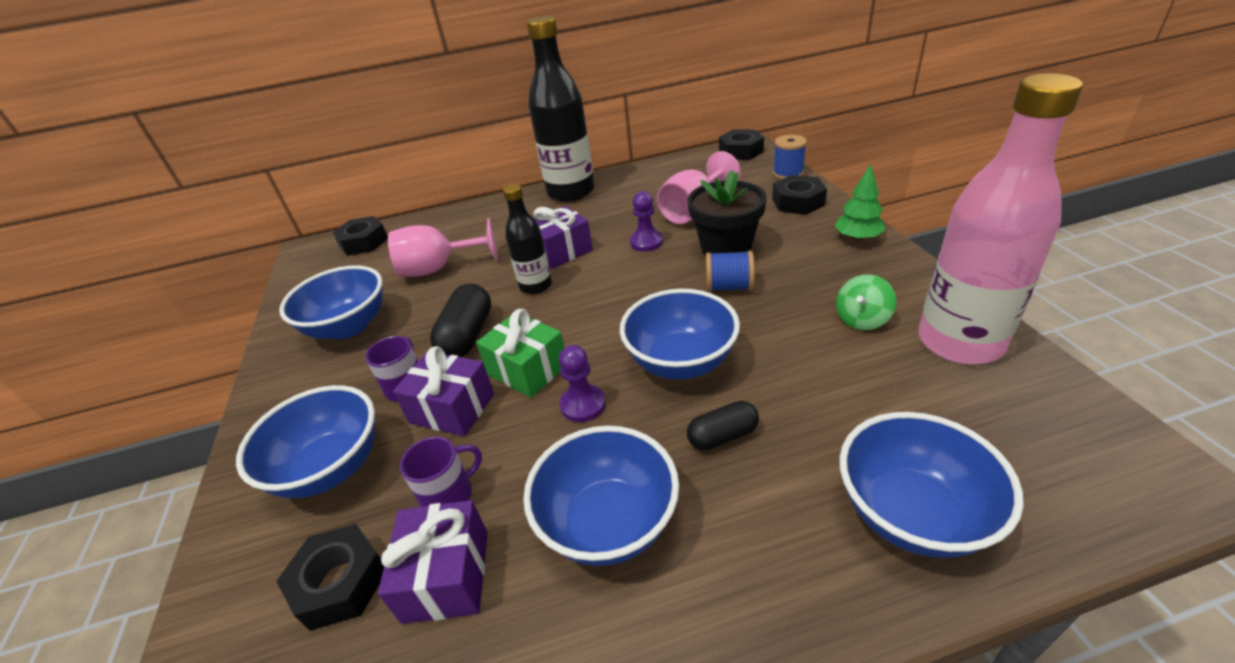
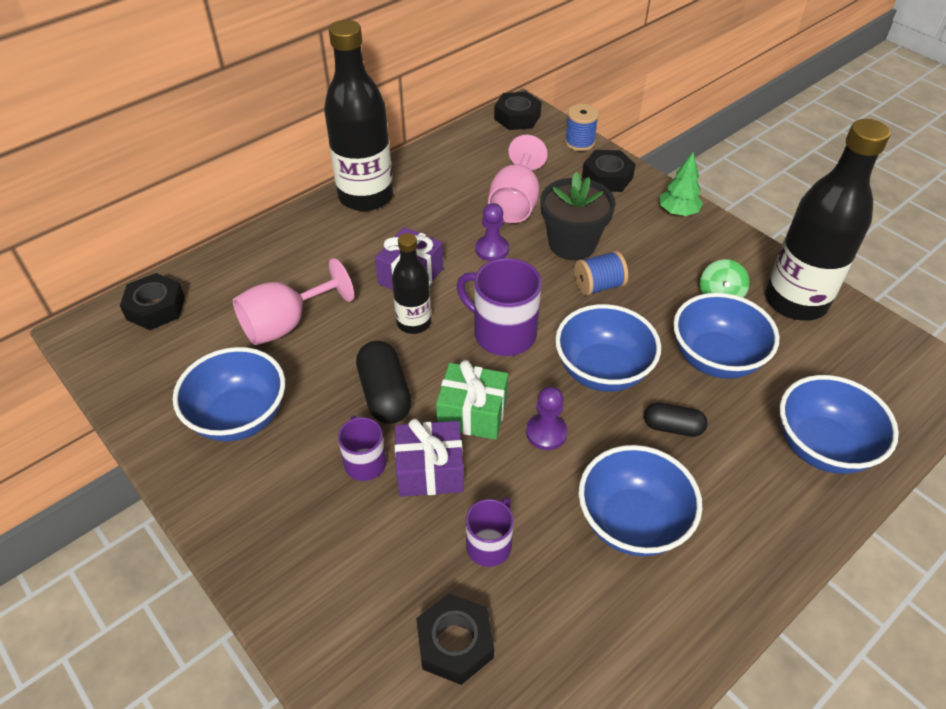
camera: 30 degrees left, 10 degrees up
(331, 468) = (358, 560): blue bowl -> blue bowl (715, 358)
(447, 576) = (538, 604): purple gift -> none
(606, 309) = (503, 333): none -> purple mug
(722, 436) = (672, 427): black capsule -> black capsule turned 60 degrees clockwise
(959, 342) = (795, 301): pink bottle -> black bottle

